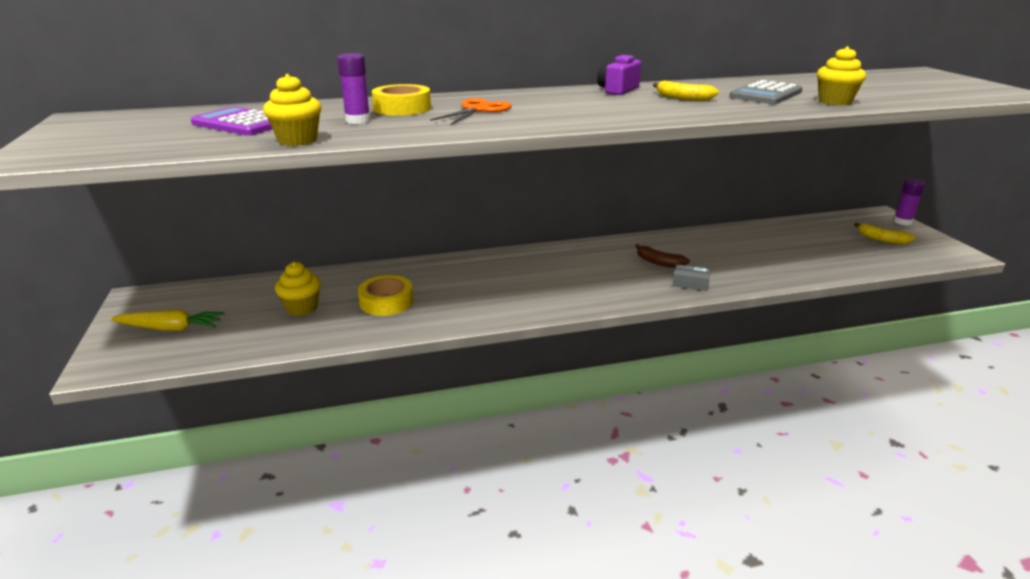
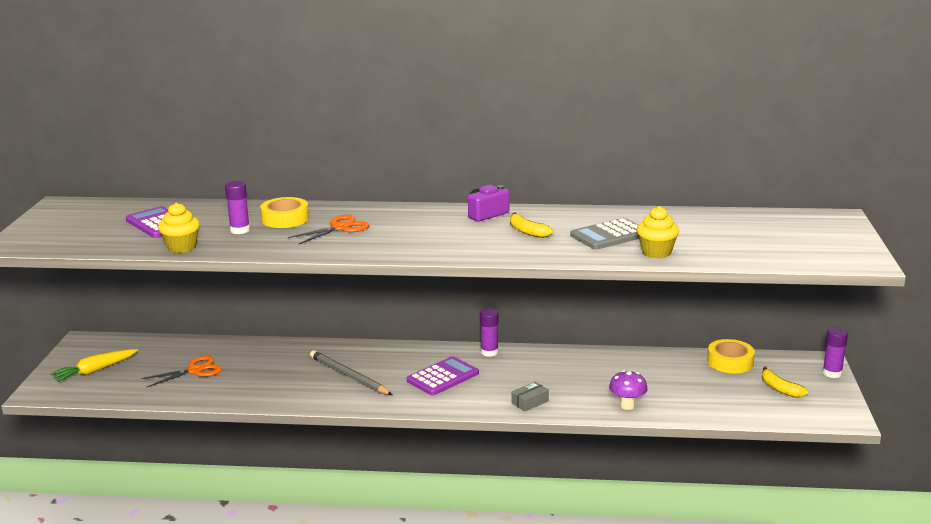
camera: 20 degrees right, 5 degrees down
(170, 328) = (95, 371): yellow carrot -> yellow carrot turned 120 degrees clockwise
(302, 308) = (195, 370): yellow cupcake -> orange scissors
(386, 302) = (261, 376): yellow tape -> yellow tape (730, 362)
(485, 287) = (348, 376): none -> grey pencil
(582, 273) = (443, 377): none -> purple calculator
(604, 245) = (489, 352): none -> purple glue stick
(659, 262) = (523, 377): brown banana -> none
(690, 283) = (530, 402): grey box -> grey box turned 75 degrees counterclockwise
(779, 272) = (627, 405): none -> purple mushroom

